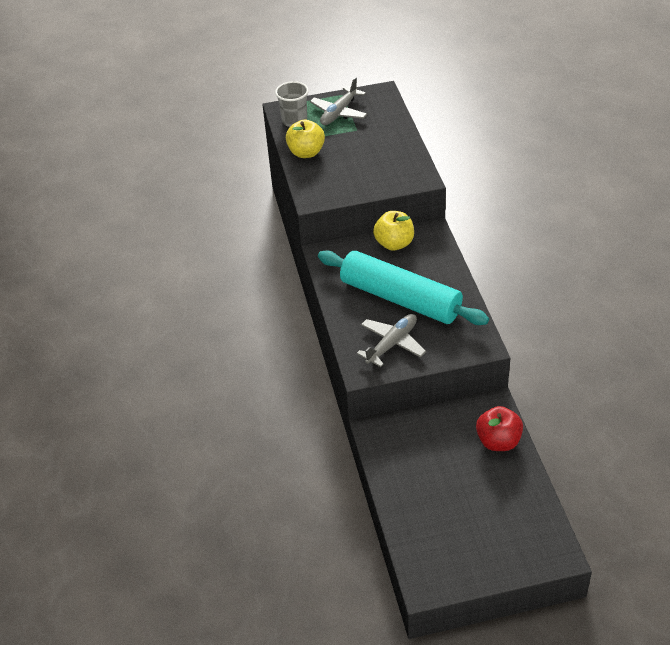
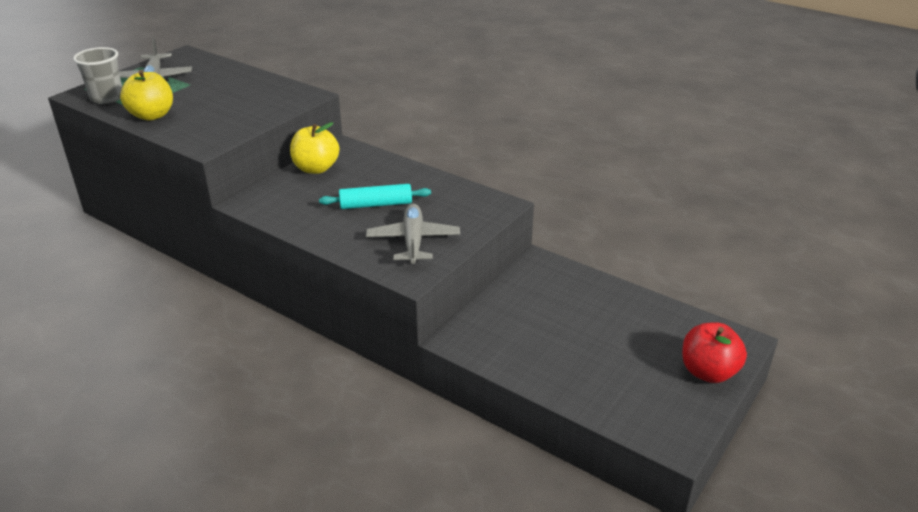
camera: 45 degrees left, 10 degrees down
(400, 299) = (376, 204): turquoise rolling pin -> turquoise rolling pin, size x0.47
(498, 441) = (578, 286): red apple -> red apple (708, 372)

